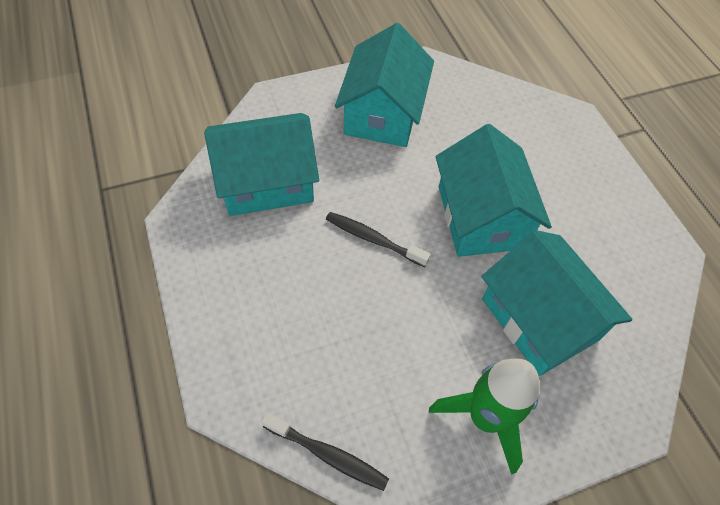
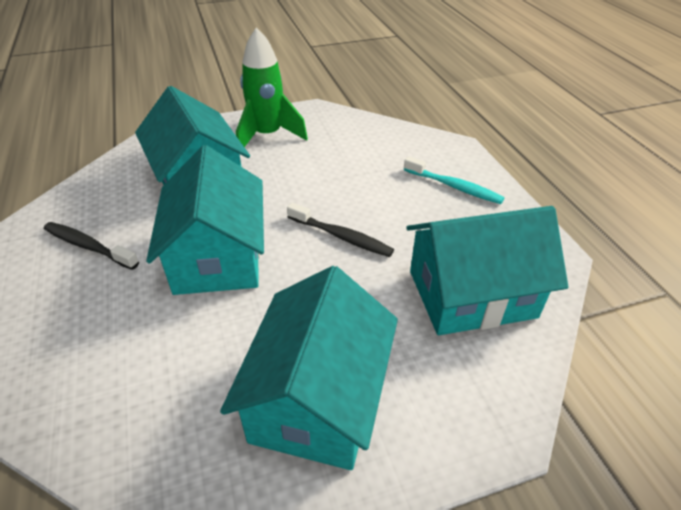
camera: 175 degrees left, 15 degrees down
(246, 313) = (454, 187): none -> turquoise toothbrush
(328, 455) = (377, 125): black toothbrush -> black toothbrush (88, 246)

